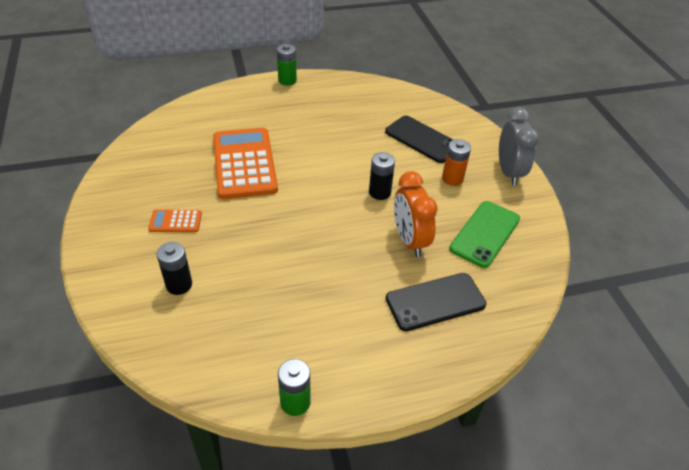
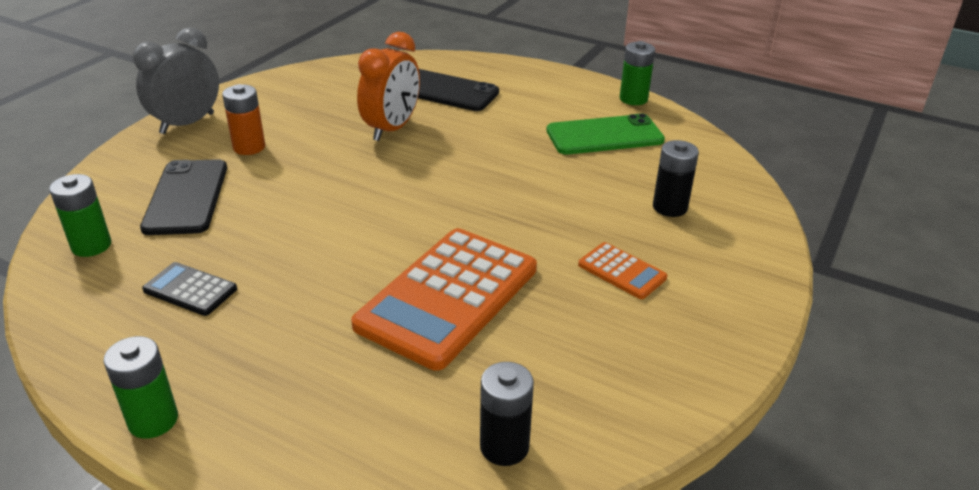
camera: 135 degrees left, 10 degrees down
(346, 112) = (190, 290): none -> black calculator
(379, 192) = (344, 175): black battery -> black battery (504, 446)
(411, 104) = (91, 246): none -> green battery
(485, 233) = (319, 101): green phone -> green phone (604, 136)

